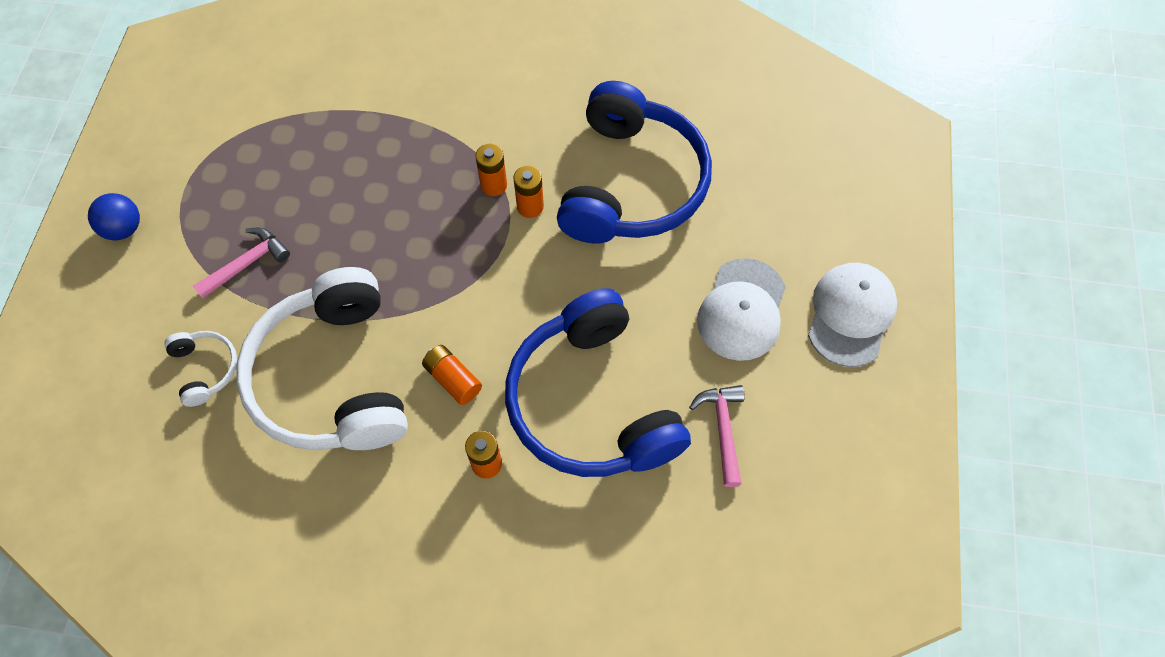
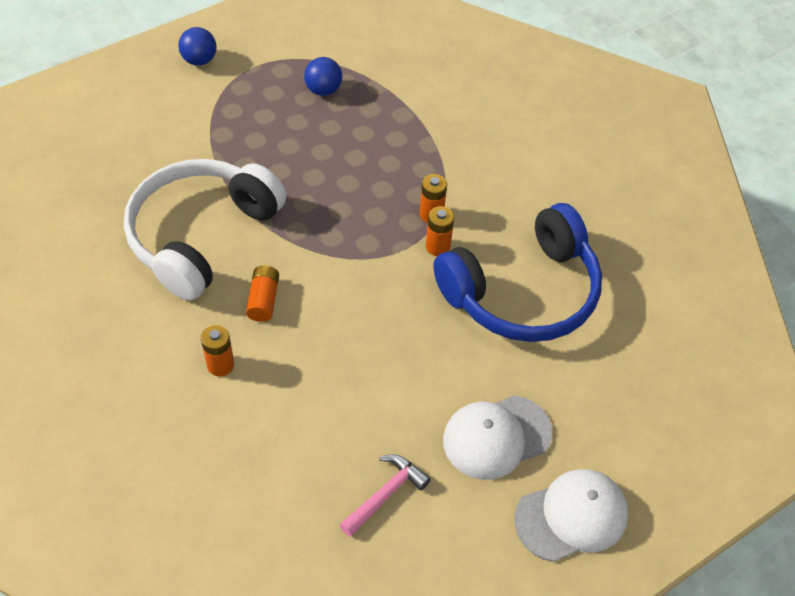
camera: 45 degrees right, 10 degrees down
(206, 369) = (146, 168): white headphones -> none
(247, 263) = (237, 133): pink hammer -> none
(274, 158) = (323, 90): none -> blue ball
(591, 403) = (325, 394): blue headphones -> none

